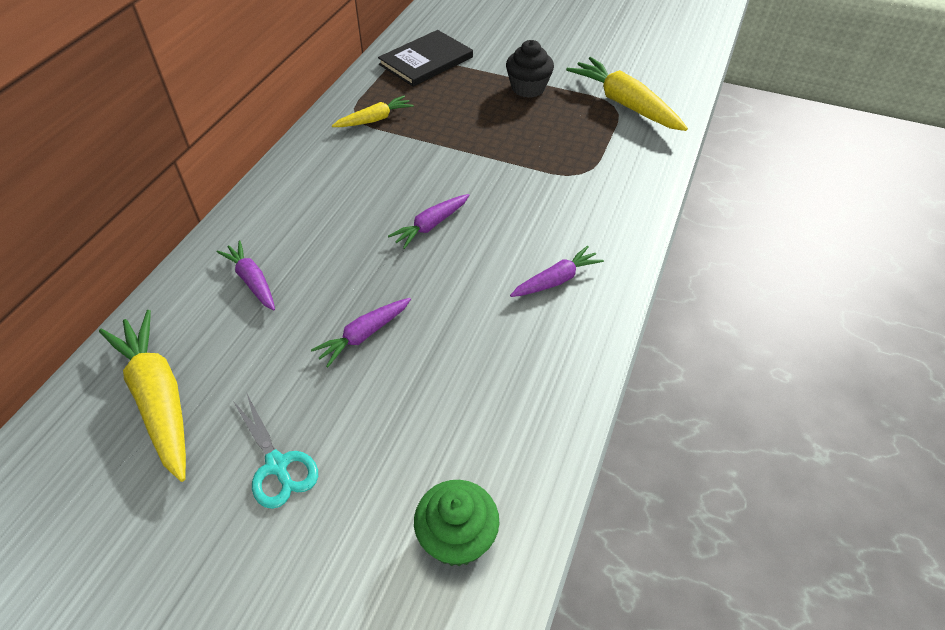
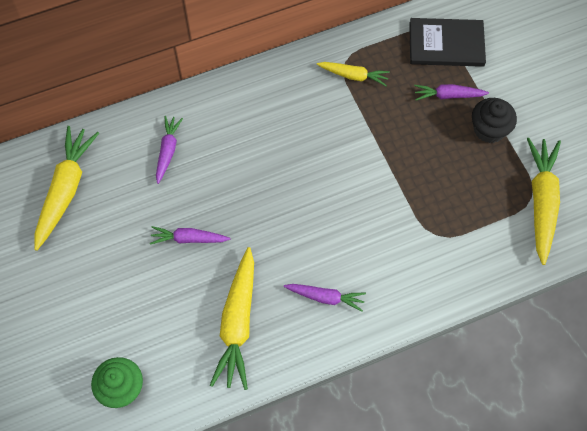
camera: 45 degrees right, 15 degrees up
(277, 465) = (83, 277): turquoise scissors -> none
(431, 225) = (298, 195): purple carrot -> purple carrot (448, 96)
(504, 365) = (238, 323): none -> yellow carrot

